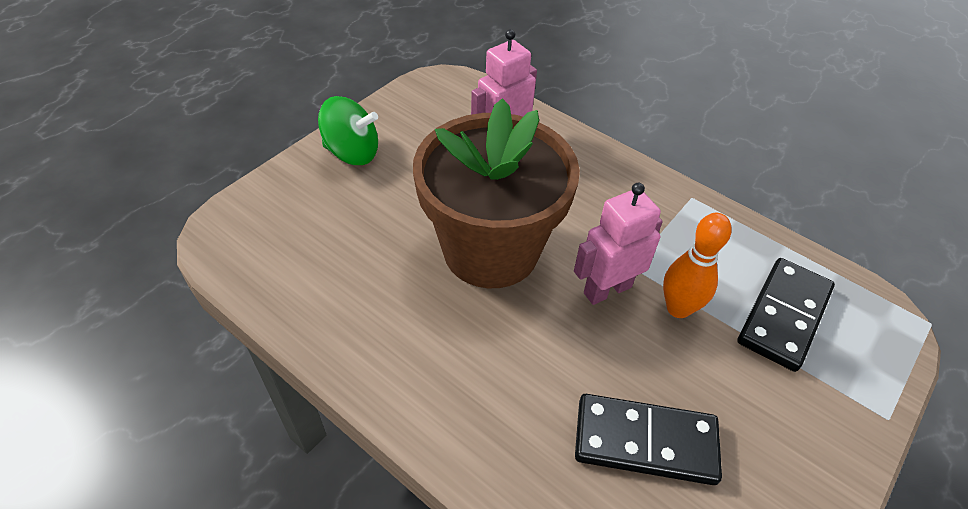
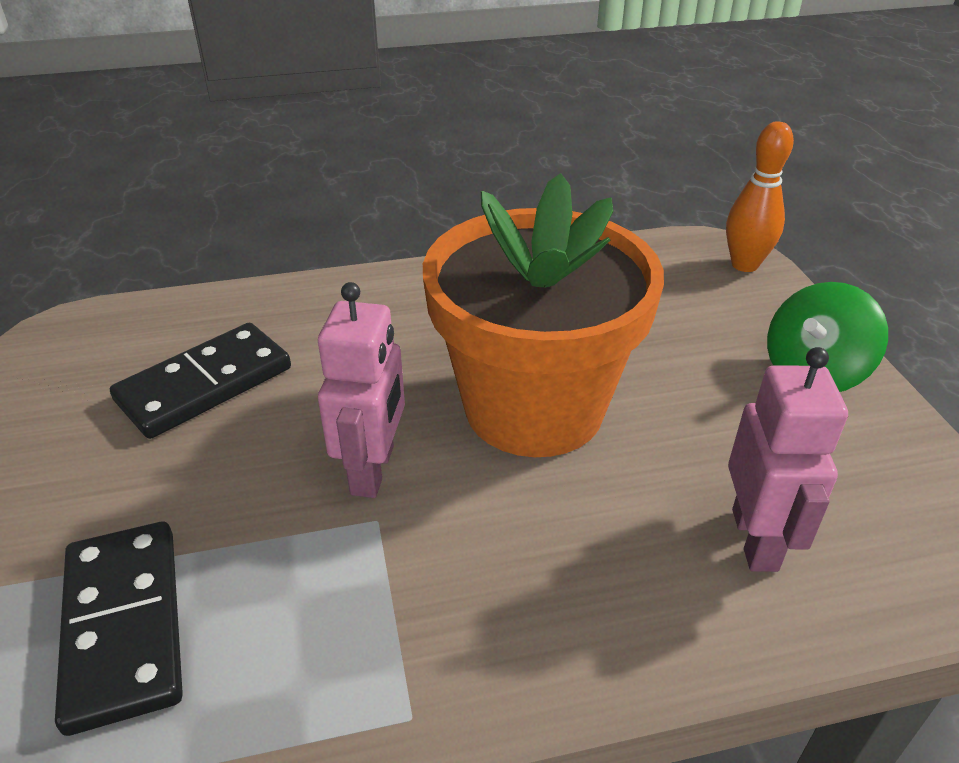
camera: 130 degrees right, 10 degrees down
(491, 250) = (534, 407): brown flower pot -> orange flower pot
(678, 308) = (274, 518): orange bowling pin -> orange bowling pin (744, 265)

